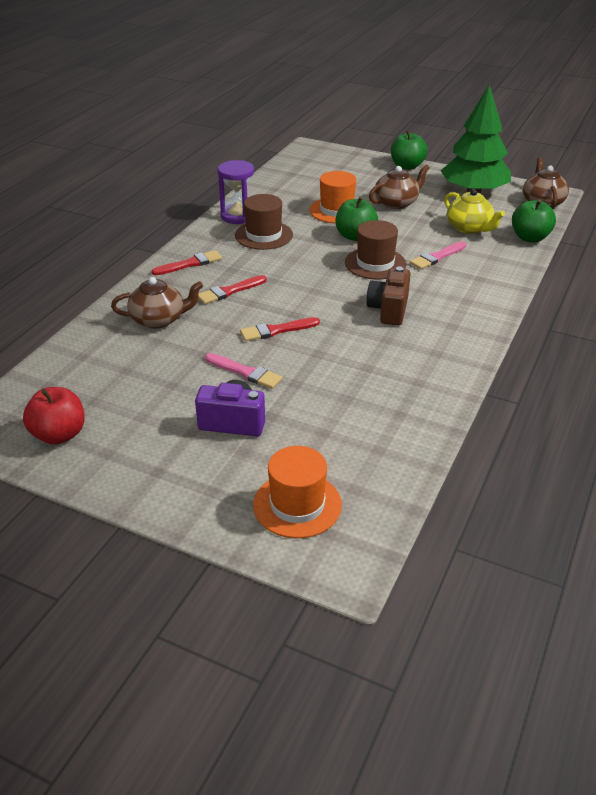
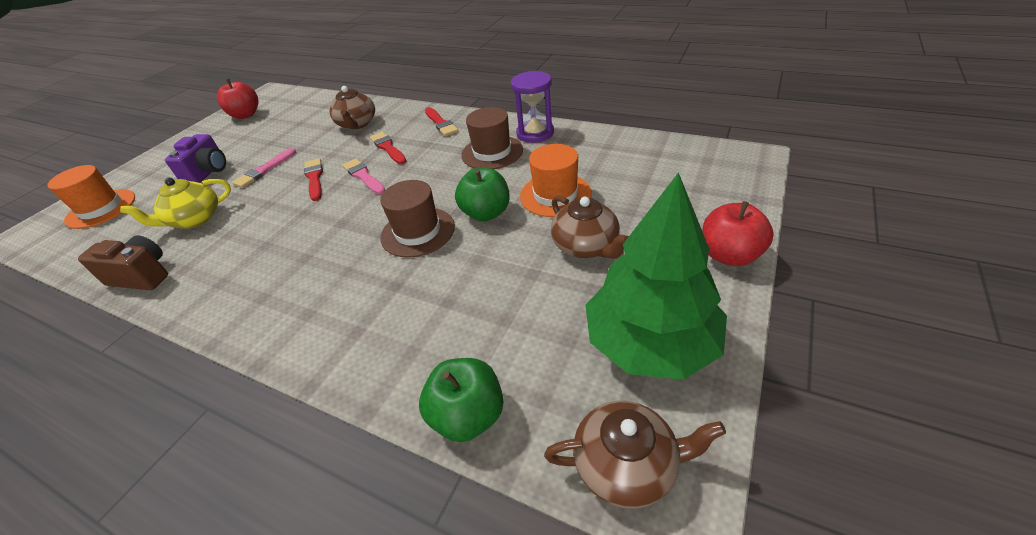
camera: 95 degrees right, 5 degrees up
(389, 310) = (316, 245): brown camera -> brown camera (142, 276)
(407, 166) = (729, 255): green apple -> red apple
(437, 257) = (422, 287): pink brush -> pink brush (363, 176)
(469, 228) = (507, 328): yellow teapot -> yellow teapot (195, 219)

